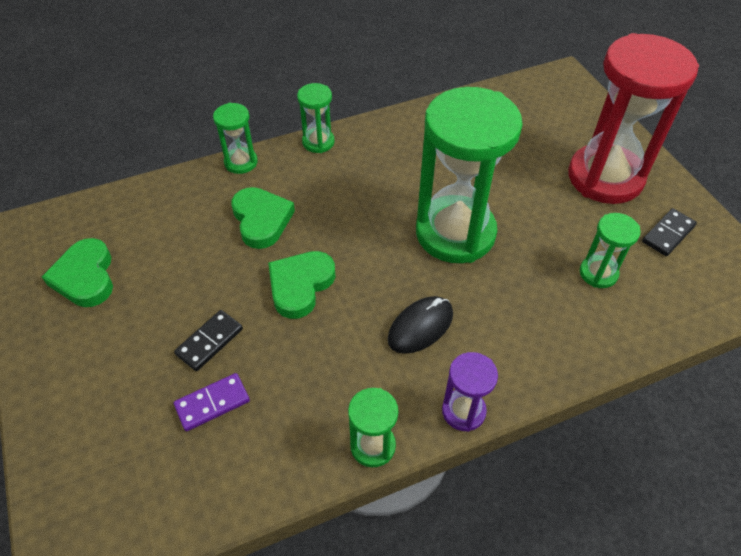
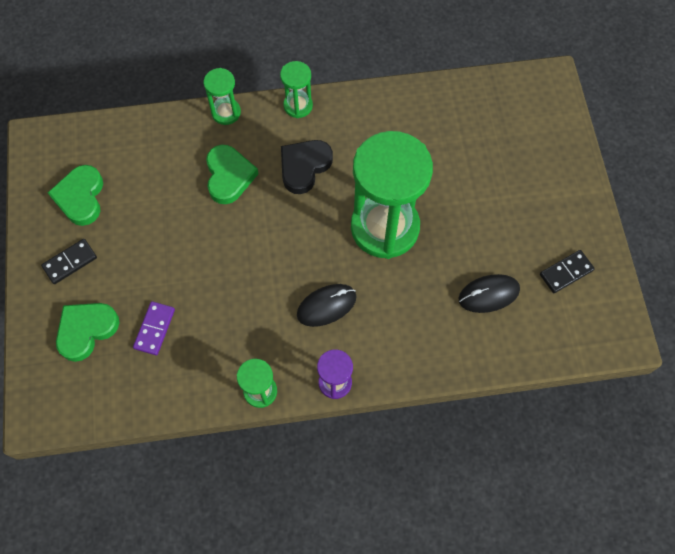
camera: 15 degrees right, 15 degrees up
(209, 342) = (163, 278): black domino -> black domino (70, 262)
(212, 403) = (155, 329): purple domino -> purple domino turned 60 degrees counterclockwise
(300, 285) = (244, 246): green heart -> green heart (86, 330)
(344, 194) = (304, 167): none -> black heart
(598, 273) = (488, 294): green hourglass -> black mouse
(605, 177) = (538, 202): red hourglass -> none

